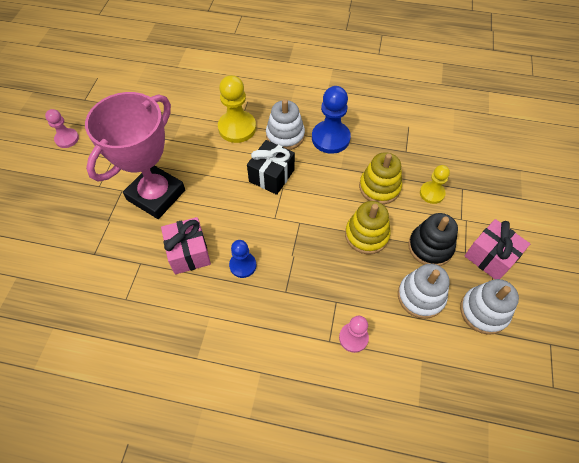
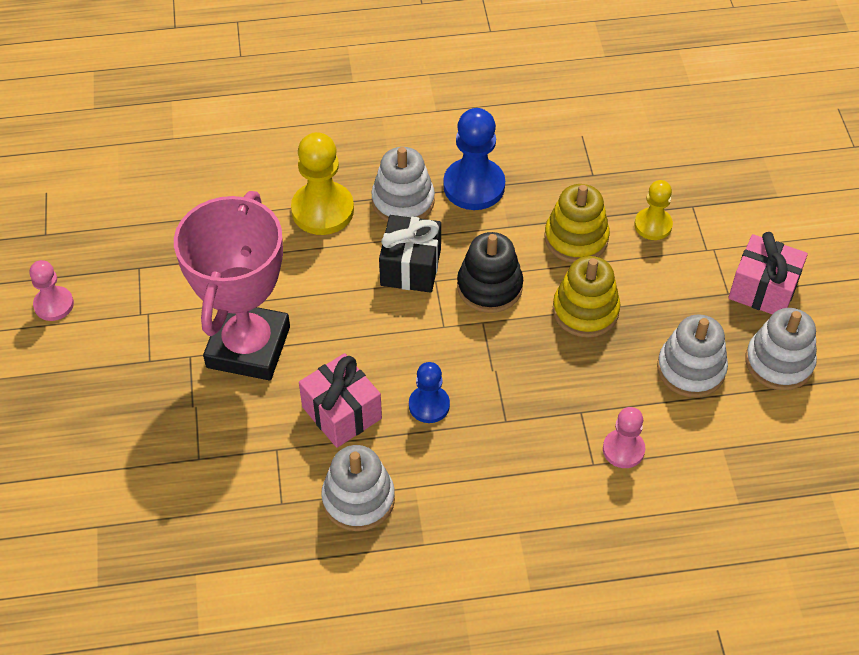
camera: 20 degrees left, 5 degrees down
(171, 313) = (358, 499): none -> white stacking toy
(430, 247) = (678, 300): black stacking toy -> black stacking toy (489, 287)

